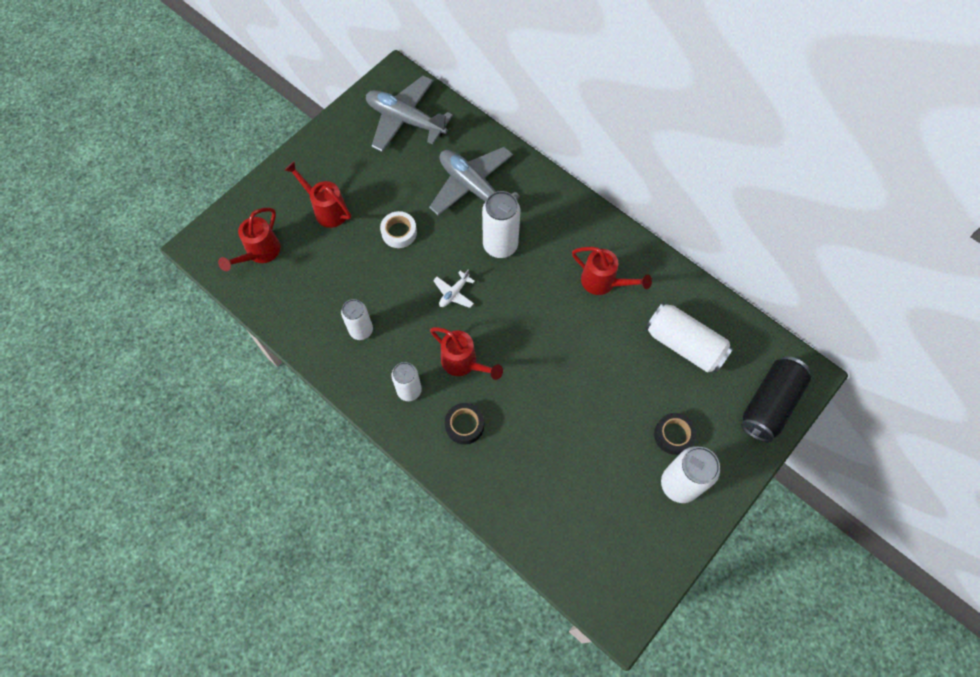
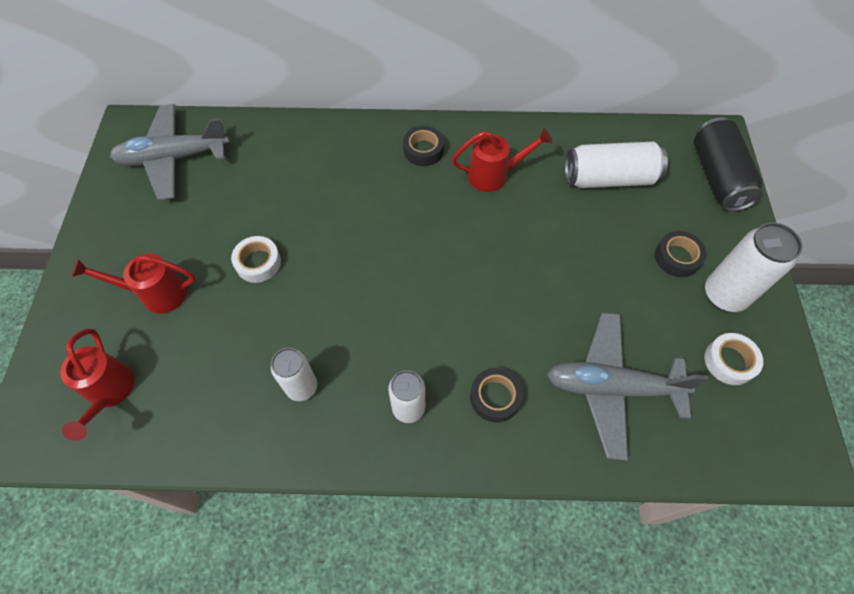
camera: 40 degrees left, 5 degrees down
(454, 293) = (367, 280): white plane -> none
(463, 363) = (437, 338): red watering can -> none
(473, 188) = (298, 174): grey plane -> grey plane (612, 387)
(500, 245) = (372, 207): white can -> none
(571, 228) = (423, 150): none -> black tape
(634, 525) = (729, 361): none -> white tape

